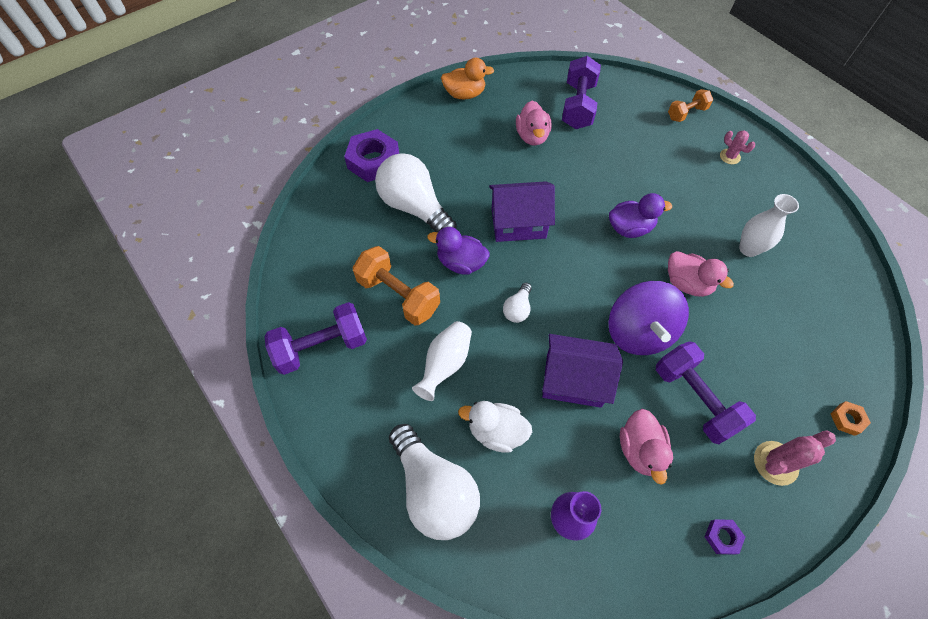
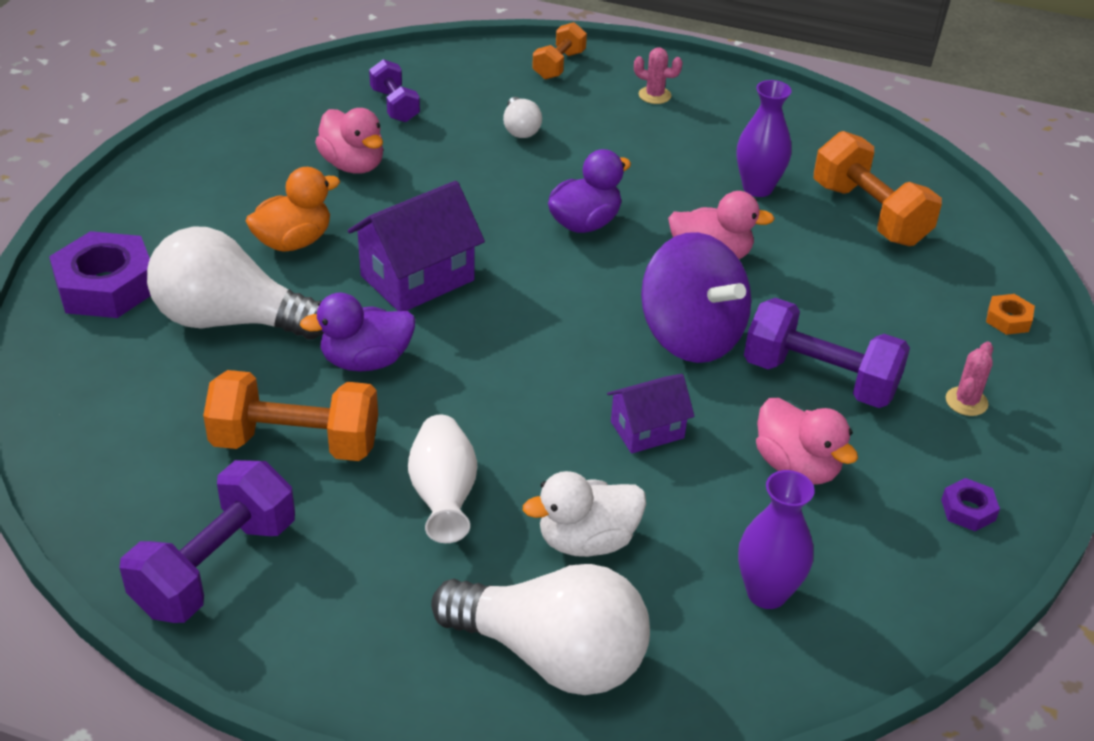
camera: 35 degrees left, 20 degrees down
(465, 94) = (198, 147): orange duck -> orange duck (293, 242)
(517, 309) = (500, 381): white light bulb -> white light bulb (520, 129)
(573, 380) = (647, 430): purple house -> purple house, size x0.60
(578, 106) = (395, 105): purple dumbbell -> purple dumbbell, size x0.59
(748, 249) = (757, 188): white vase -> purple vase
(775, 463) = (966, 401): pink cactus -> pink cactus, size x0.63
(808, 299) = (869, 214): none -> orange dumbbell

